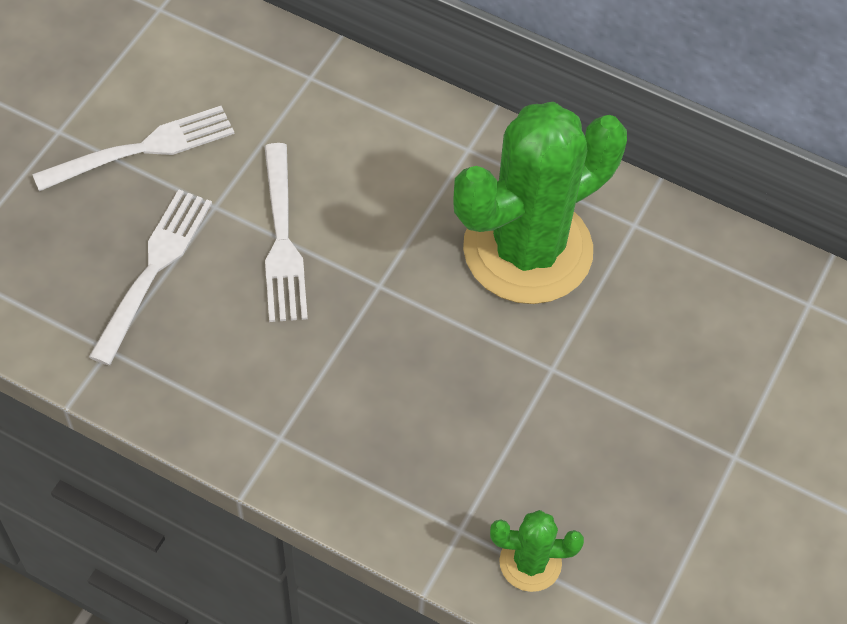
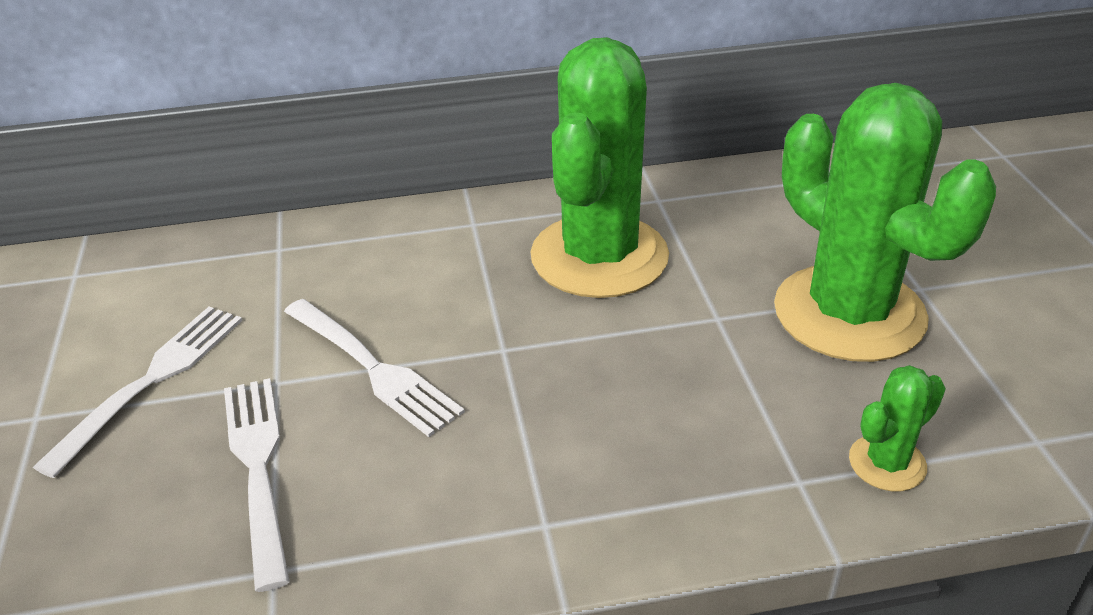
camera: 35 degrees left, 20 degrees down
(651, 437) = (849, 313): none -> green cactus

